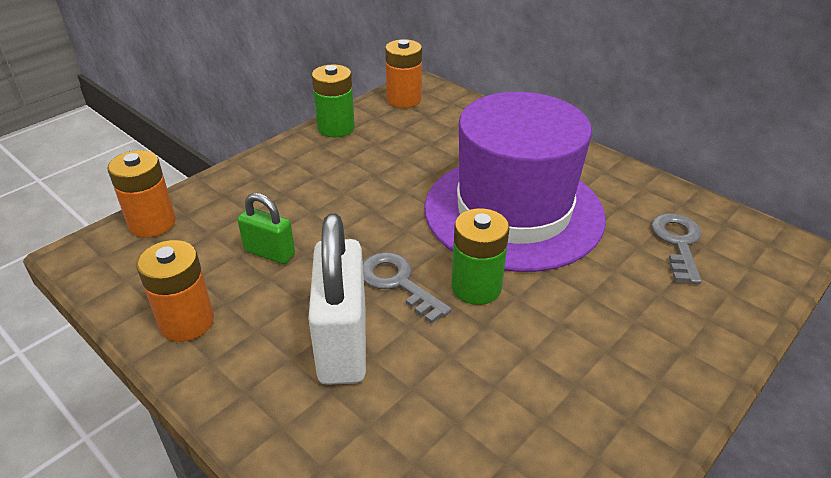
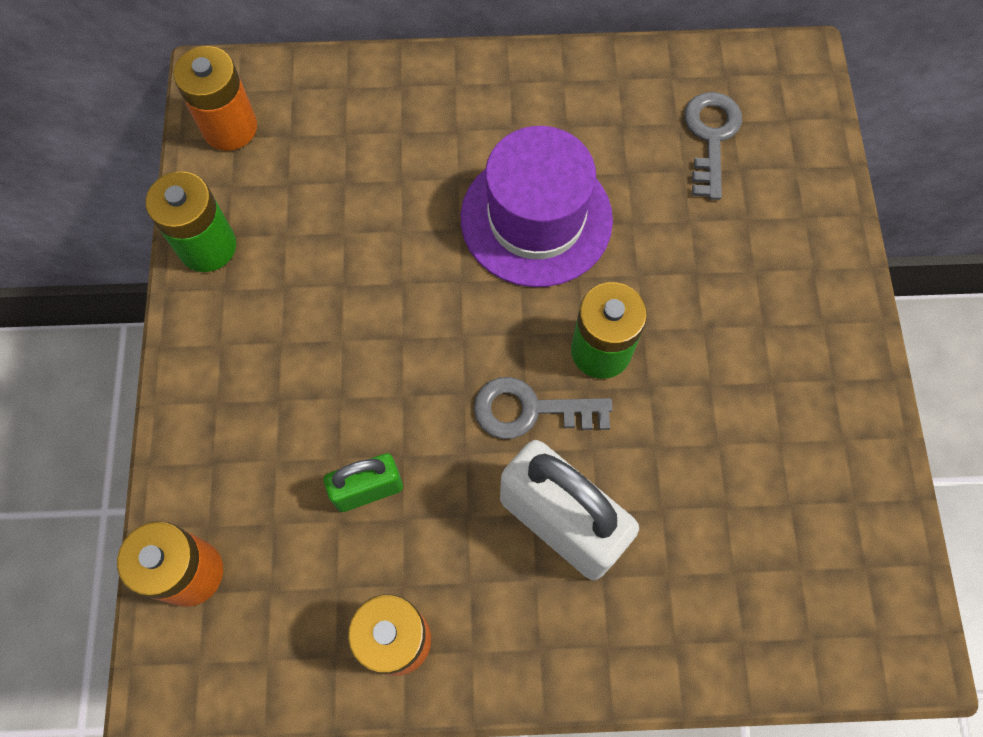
camera: 45 degrees left, 30 degrees up
(513, 211) = (536, 218): purple hat -> purple hat, size x0.65
(677, 243) = (711, 137): grey key -> grey key turned 45 degrees clockwise

